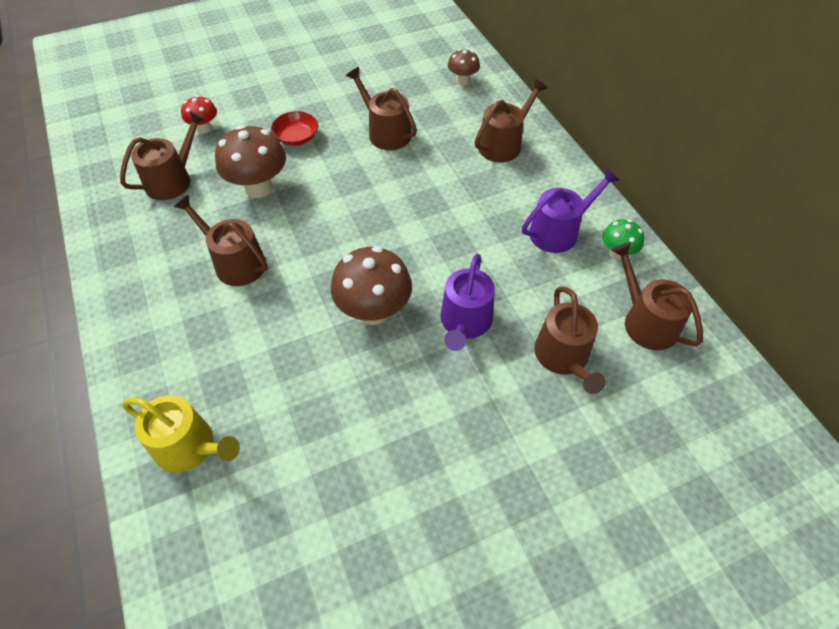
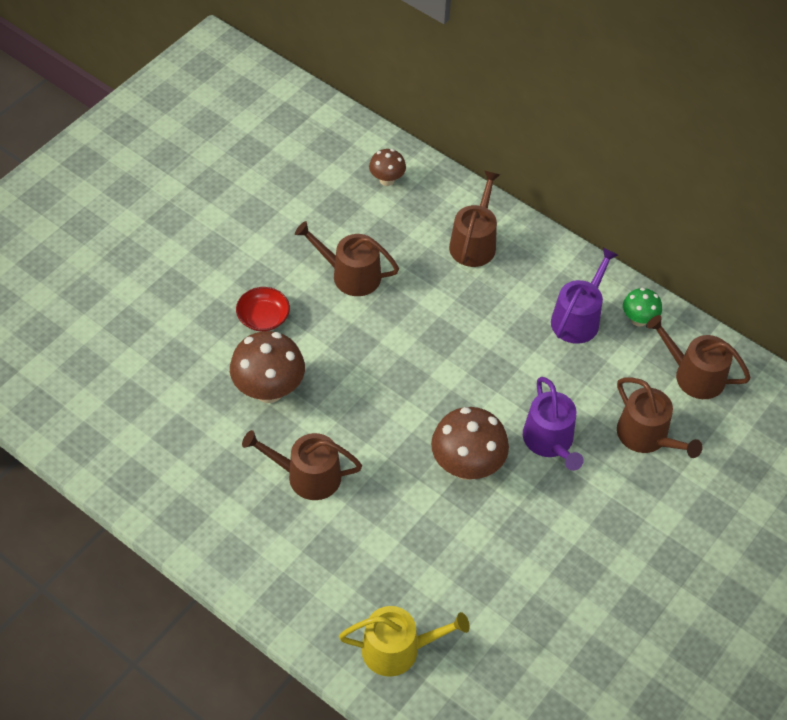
camera: 30 degrees left, 0 degrees up
(173, 180) = (173, 418): brown watering can -> none
(204, 128) = (156, 346): red mushroom -> none

